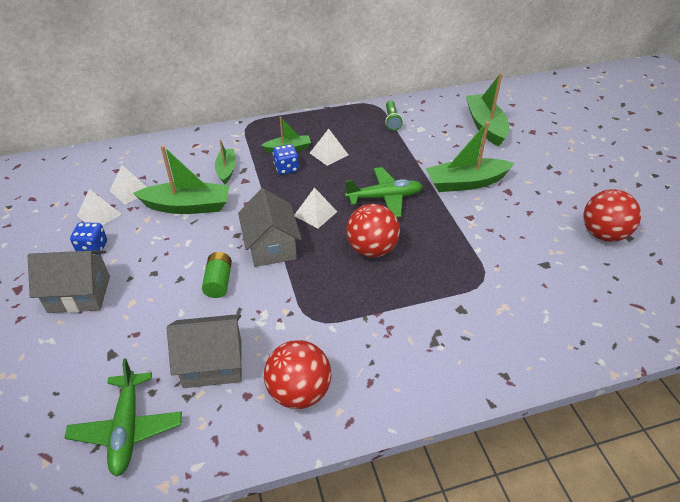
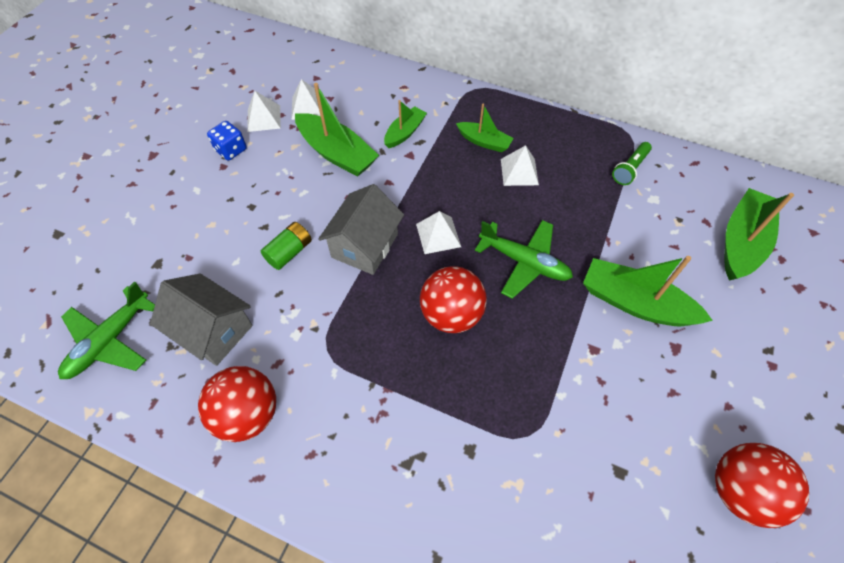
camera: 40 degrees right, 15 degrees up
(79, 294) = (185, 190): grey house -> none
(286, 168) = (460, 164): blue dice -> none

